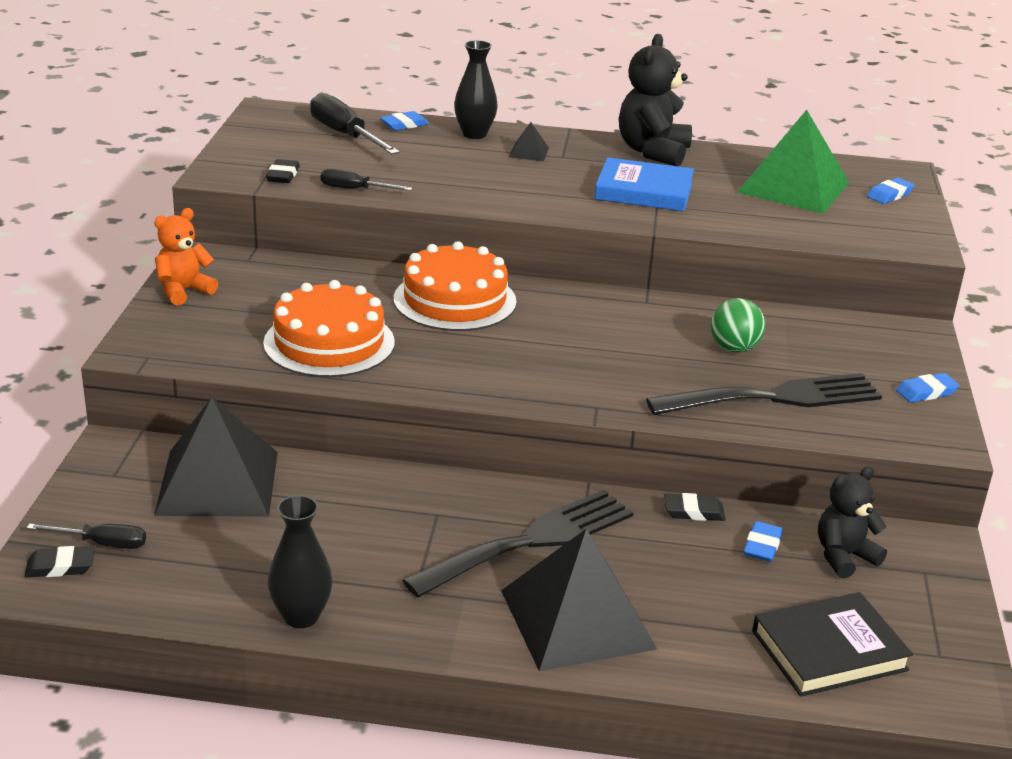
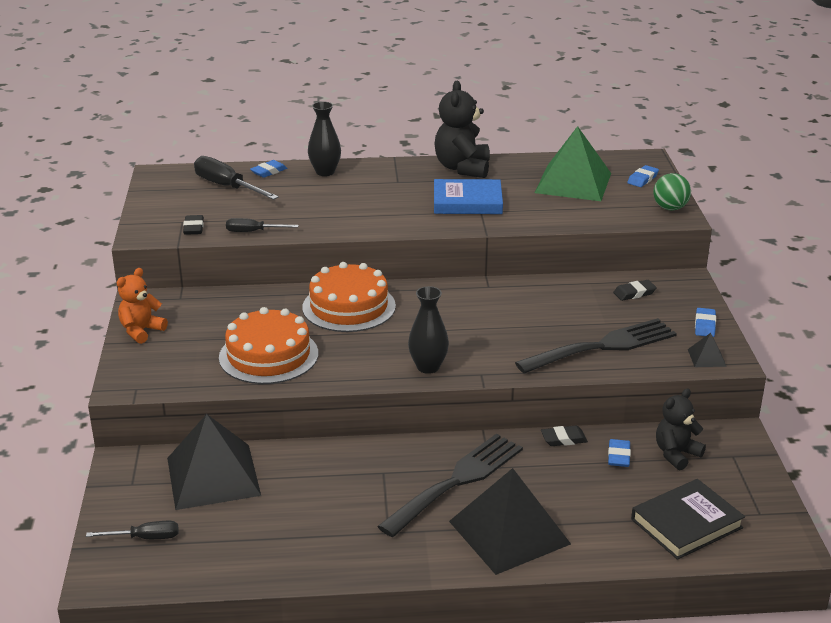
camera: 10 degrees left, 0 degrees up
(60, 566) = (121, 561): black eraser -> black eraser (634, 293)
(301, 616) = (313, 566): black vase -> black vase (428, 367)
(529, 152) = (371, 181): black pyramid -> black pyramid (706, 357)
(734, 348) = (562, 313): green ball -> green ball (670, 208)
(926, 392) = (705, 325): blue eraser -> blue eraser turned 45 degrees counterclockwise

